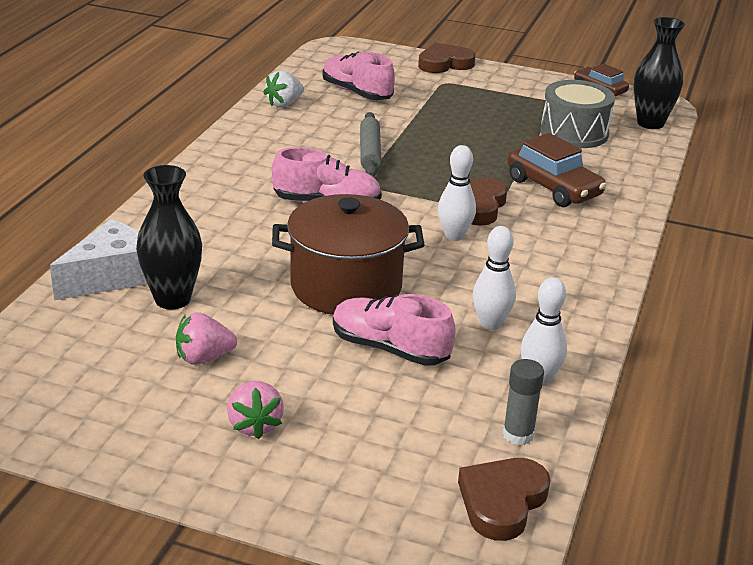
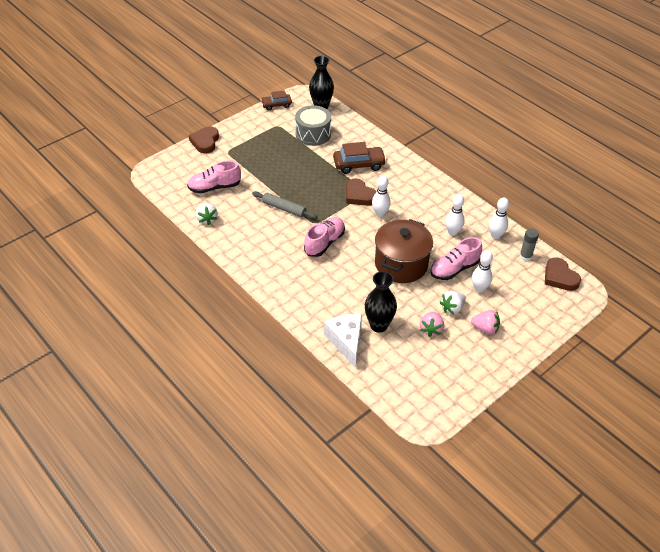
camera: 60 degrees left, 15 degrees up
(279, 370) = (452, 308): none -> white strawberry
(363, 392) = (479, 288): none -> white bowling pin

